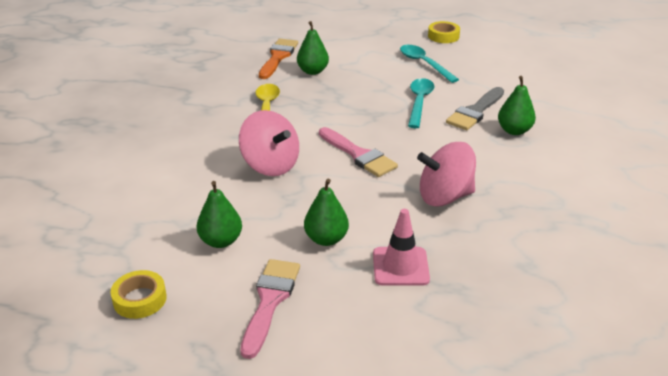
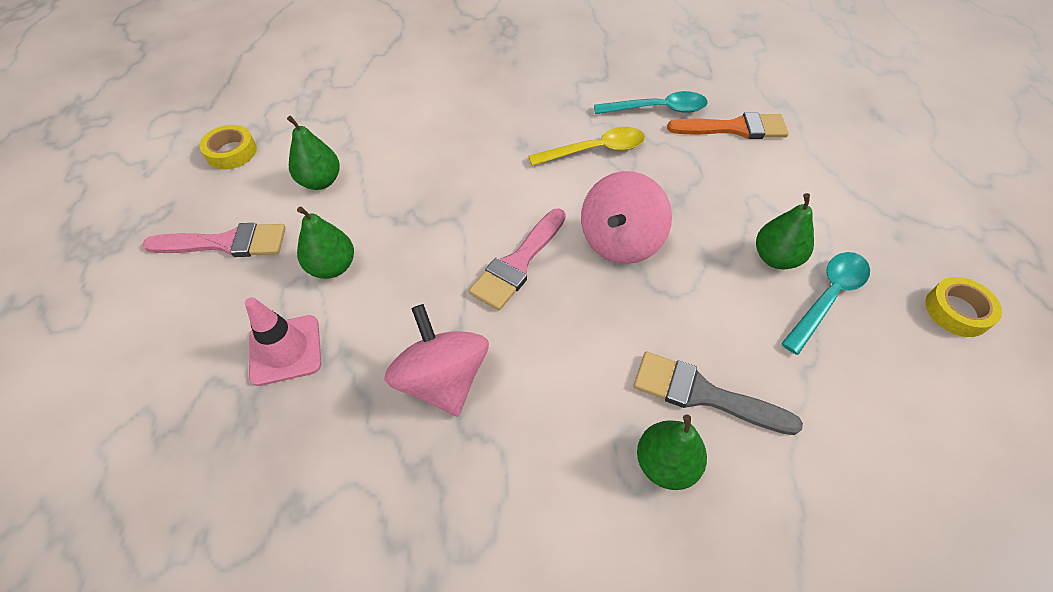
camera: 75 degrees right, 20 degrees up
(270, 165) = (469, 184): pink spinning top -> pink spinning top (620, 241)
(312, 71) = (716, 170): green pear -> green pear (775, 258)
(419, 102) = (694, 310): turquoise spoon -> turquoise spoon (658, 109)

